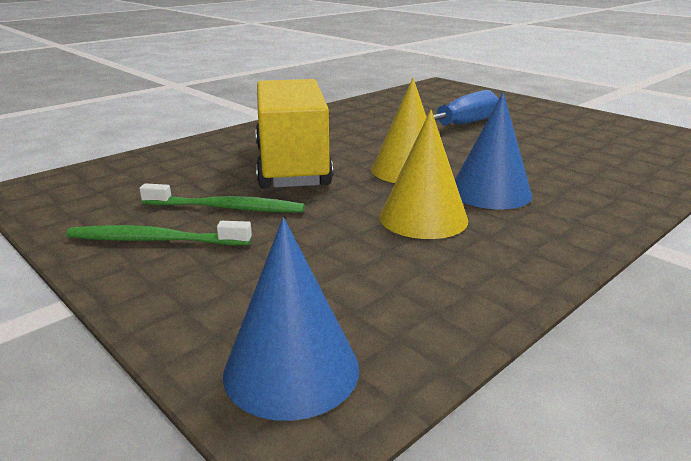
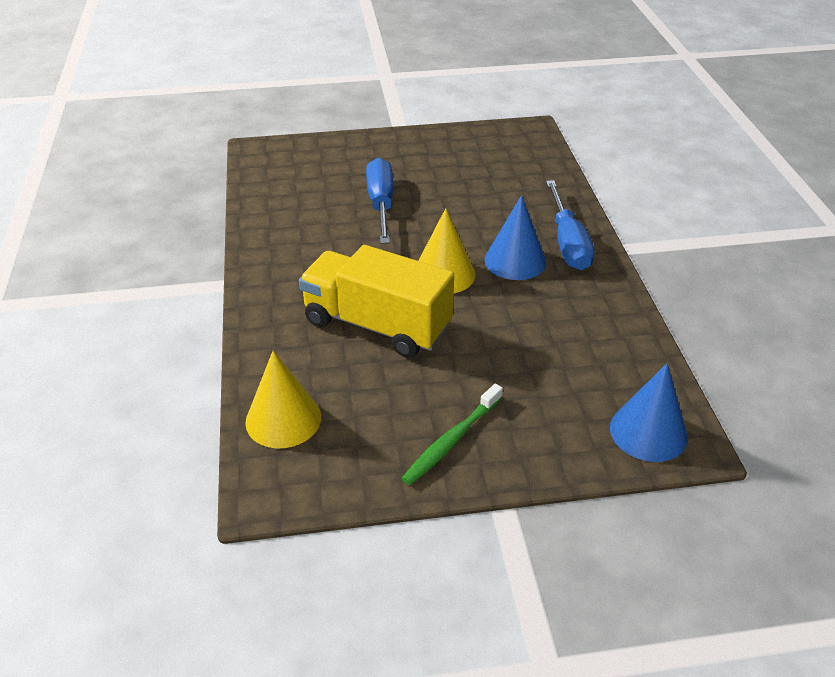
camera: 55 degrees left, 15 degrees up
(226, 208) = (427, 388): green toothbrush -> none
(423, 218) = (526, 308): yellow cone -> yellow cone (283, 419)
(578, 208) = (568, 243): none -> blue screwdriver

